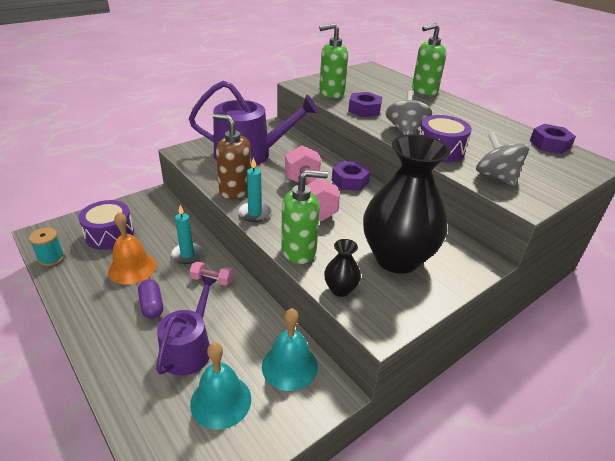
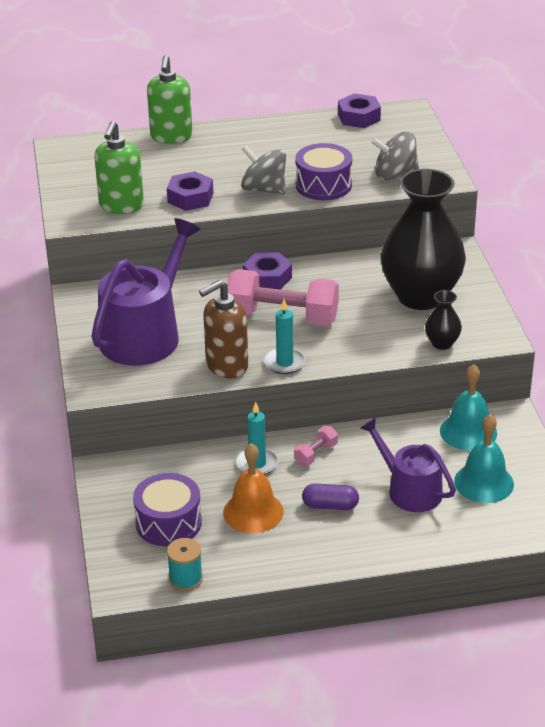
camera: 60 degrees left, 0 degrees up
(299, 251) = (371, 351): green soap dispenser -> none

